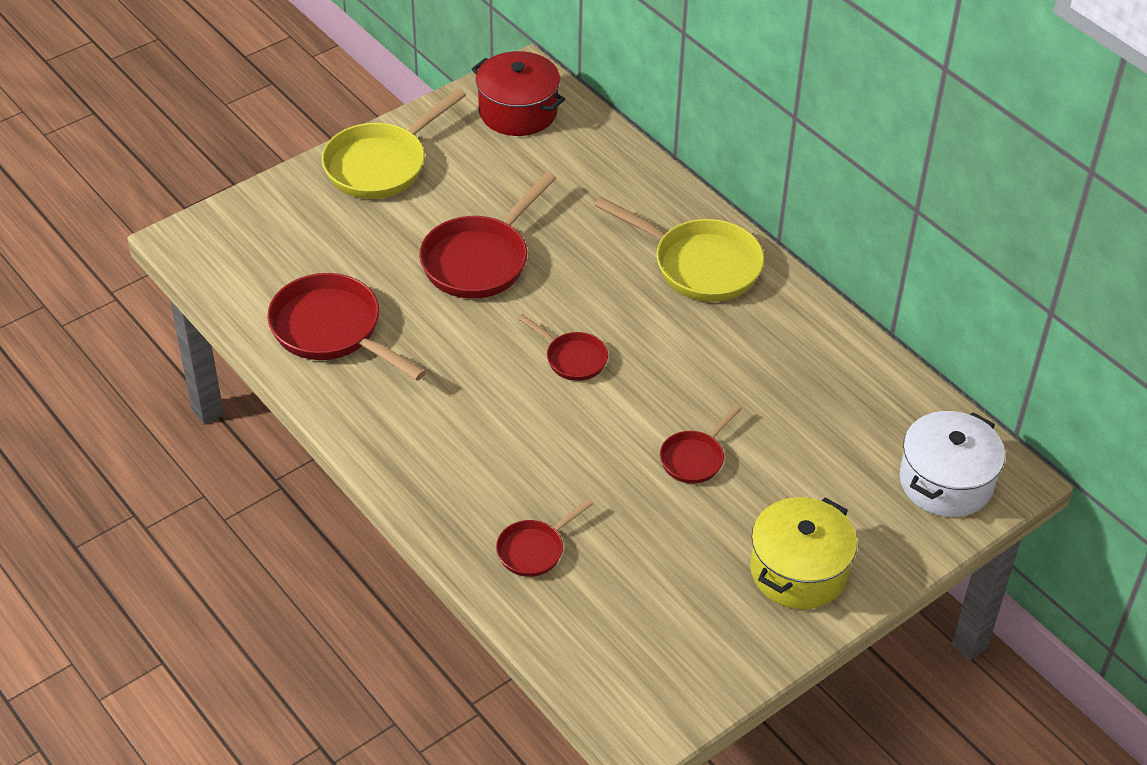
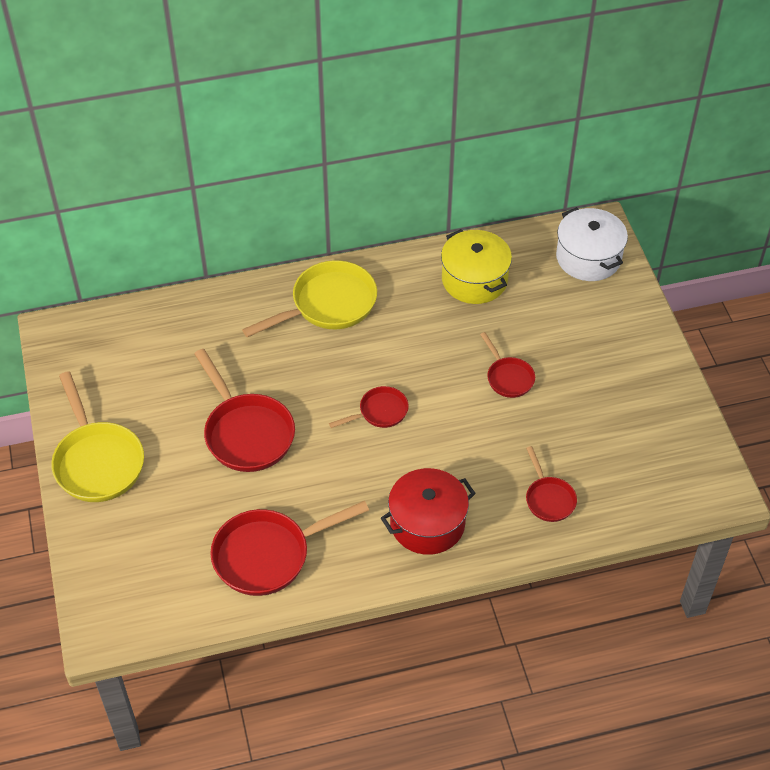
camera: 65 degrees left, 5 degrees up
(518, 111) = (94, 351): red pot -> red pot (427, 523)
(799, 571) = (628, 360): yellow pot -> yellow pot (474, 280)

